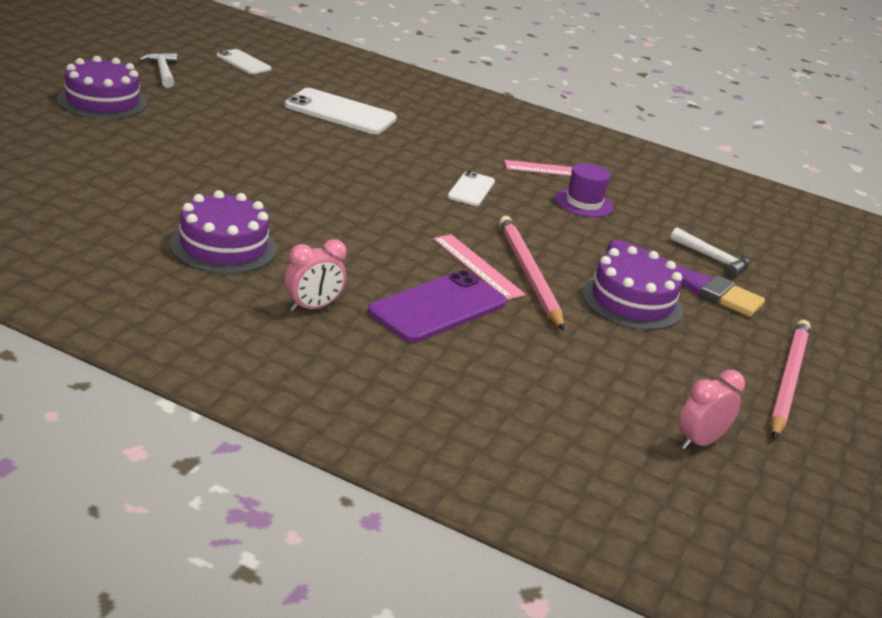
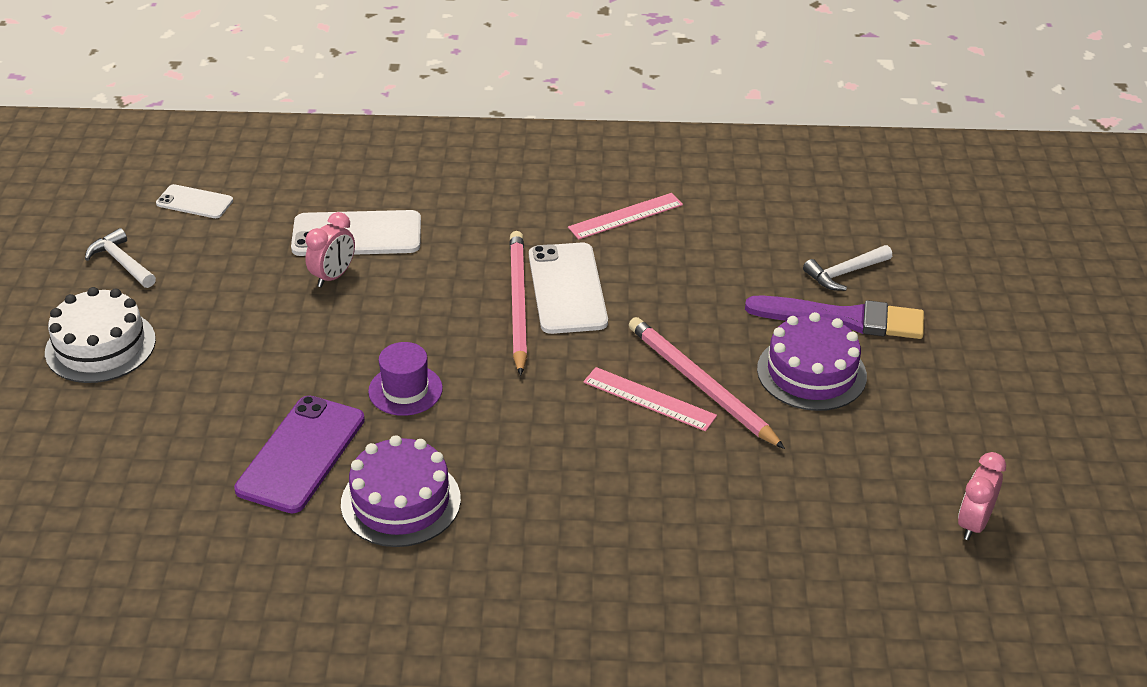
camera: 20 degrees left, 10 degrees up
(102, 101) = (100, 346): purple cake -> white cake
(312, 307) = (545, 539): pink clock -> pink clock (333, 276)
(438, 307) = (653, 475): purple phone -> purple phone (301, 454)
(471, 189) = (567, 288): white phone -> white phone, size x1.74
(583, 203) = (682, 253): purple hat -> purple hat (405, 390)
(714, 259) = (844, 273): white hammer -> white hammer turned 135 degrees clockwise
(787, 380) = (997, 406): pink pencil -> pink pencil (518, 304)

